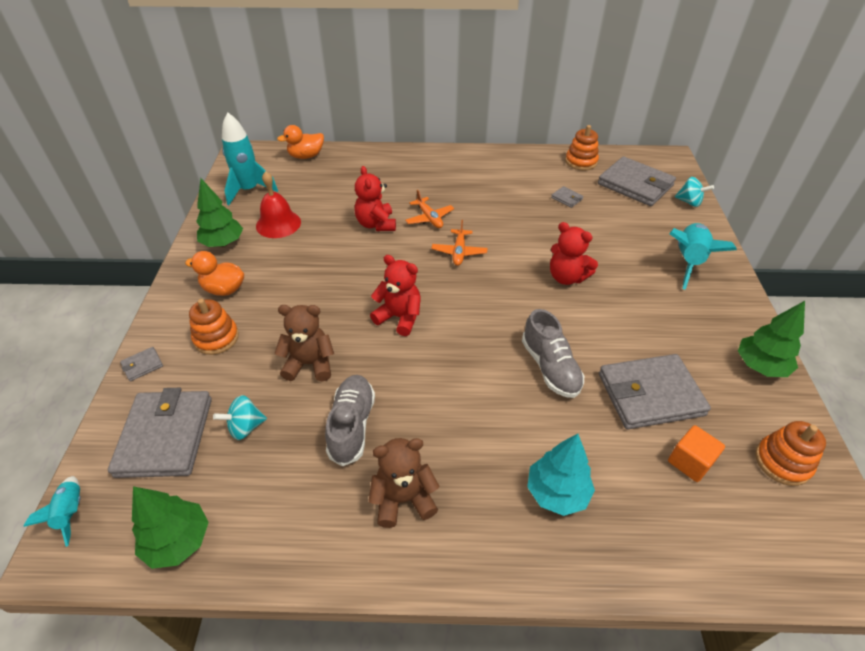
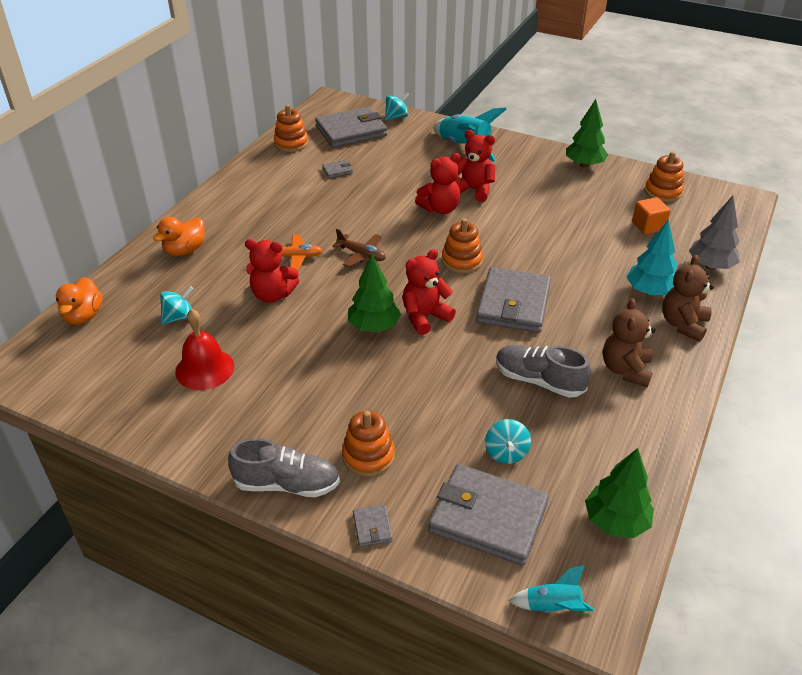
camera: 65 degrees left, 5 degrees down
(223, 243) = (201, 424): green tree -> green tree (374, 326)
(224, 289) = (290, 437): orange duck -> orange duck (185, 250)
(249, 190) = (109, 381): turquoise rocket -> none
(310, 364) = (449, 391): brown teddy bear -> brown teddy bear (683, 324)
(326, 193) = (179, 317): none -> turquoise spinning top
(459, 252) = (361, 255): orange plane -> brown plane
(497, 317) = (461, 261): none -> orange stacking toy
(550, 367) = (534, 253): grey shoe -> grey shoe (287, 484)
(619, 290) = (474, 190): none -> red teddy bear
(650, 394) = (585, 218): grey wallet -> grey wallet (513, 304)
(661, 554) = (710, 266): none -> grey tree

